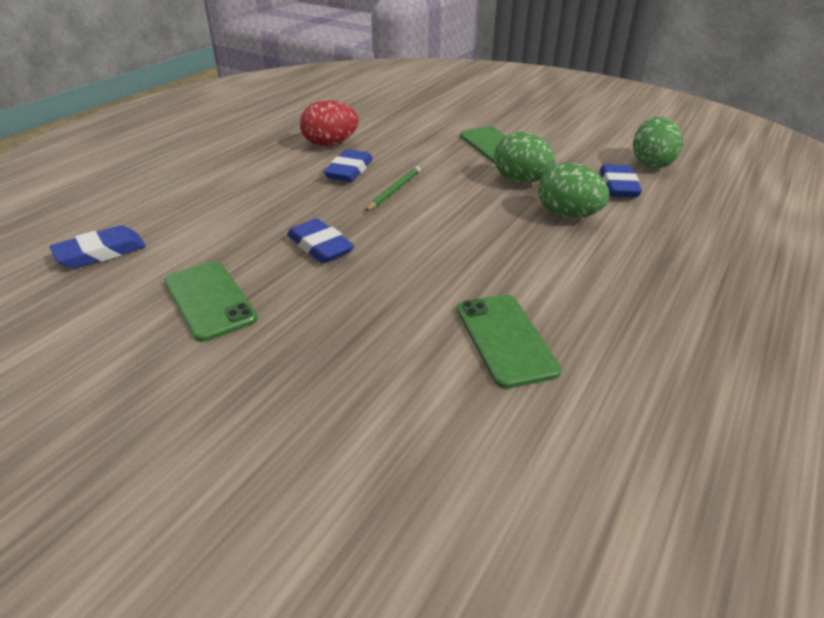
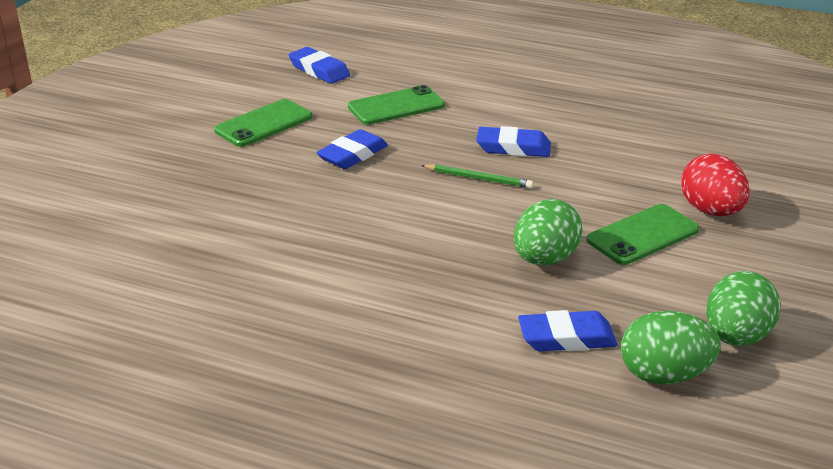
camera: 80 degrees right, 5 degrees down
(330, 144) = (576, 127): red egg -> red egg (711, 211)
(505, 339) = (226, 258): green phone -> green phone (396, 106)
(567, 215) = (466, 294): green egg -> green egg (736, 337)

